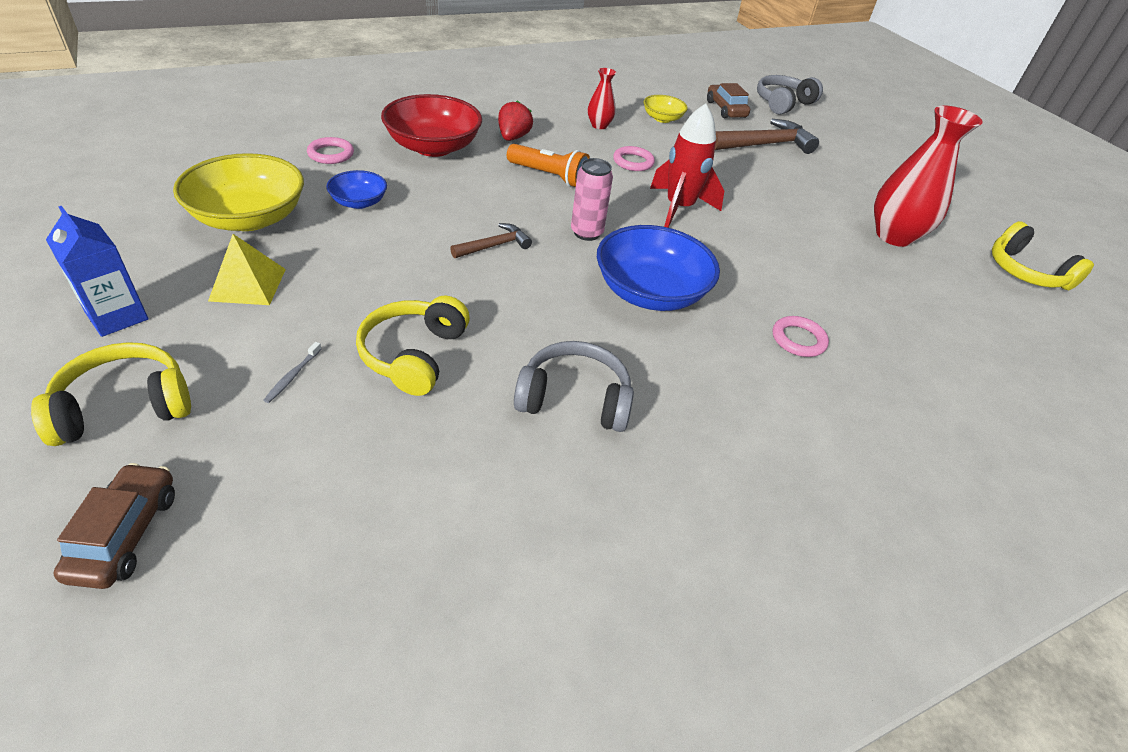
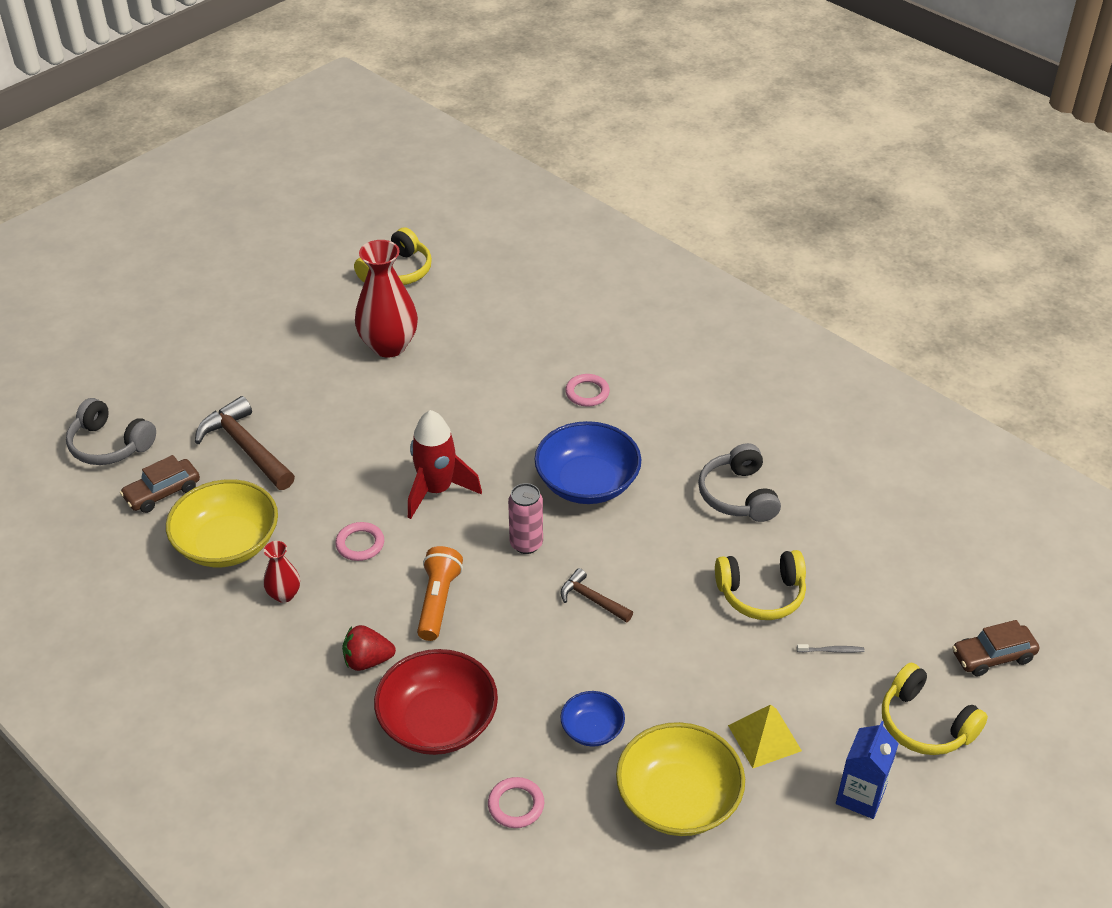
camera: 105 degrees left, 0 degrees up
(662, 118) = (227, 543): yellow bowl -> yellow bowl, size x1.91

